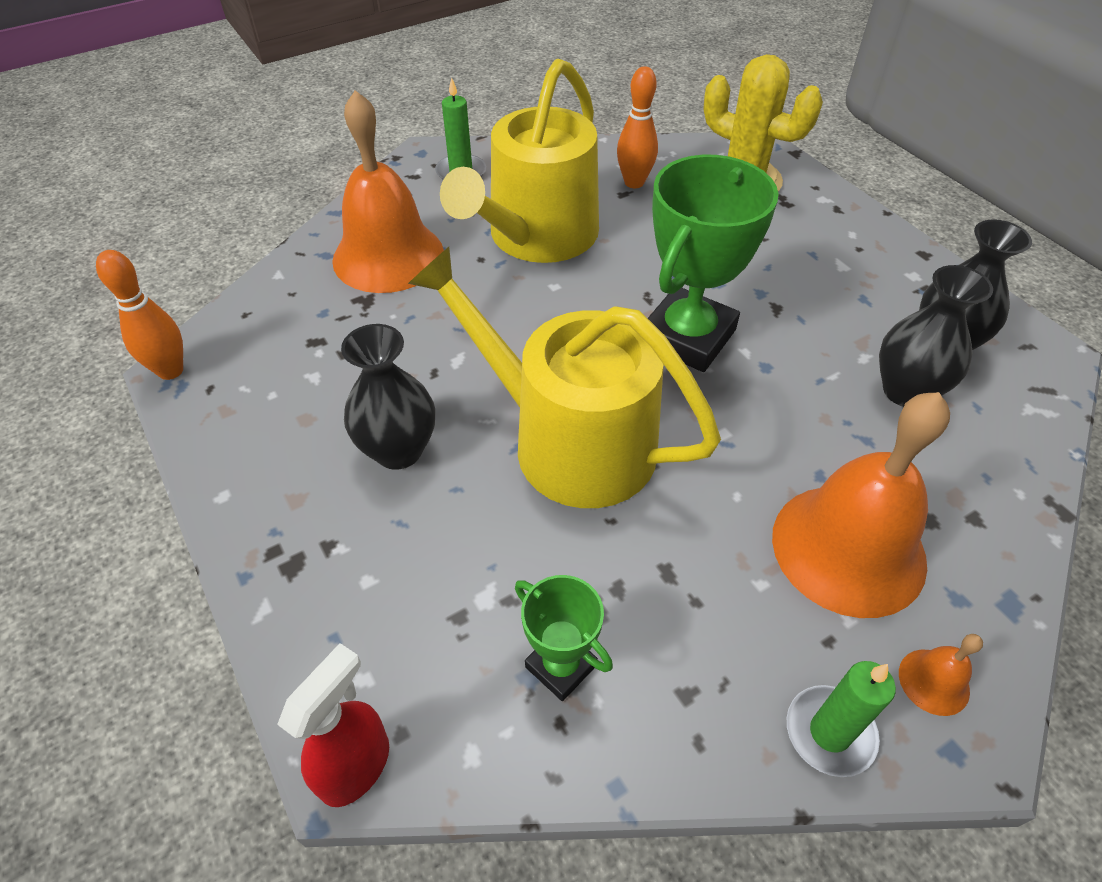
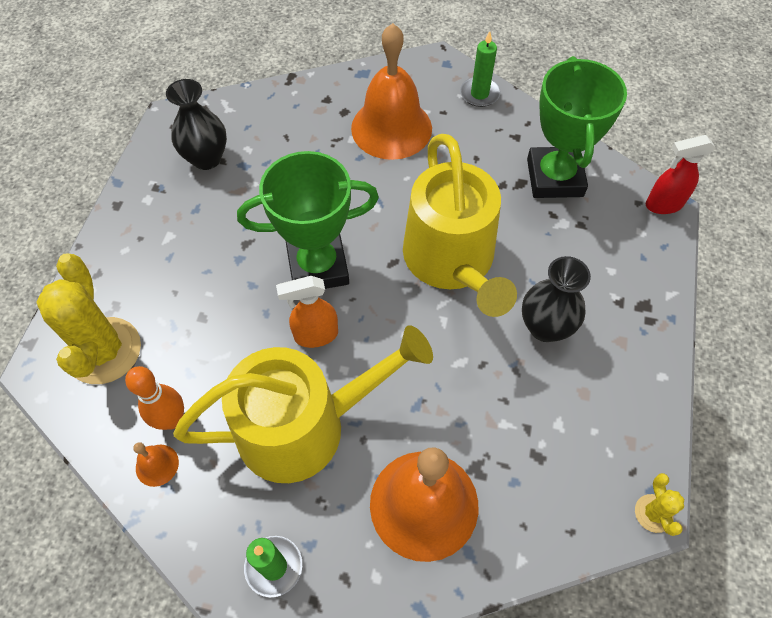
camera: 135 degrees left, 10 degrees up
(170, 370) = (653, 513): orange bowling pin -> yellow cactus
(561, 666) = (554, 178): green trophy -> green trophy, size x1.93
(610, 290) = (315, 335): none -> orange spray bottle
(905, 391) = (263, 156): black vase -> none
(934, 681) = (425, 78): orange bell -> orange bell (157, 465)

